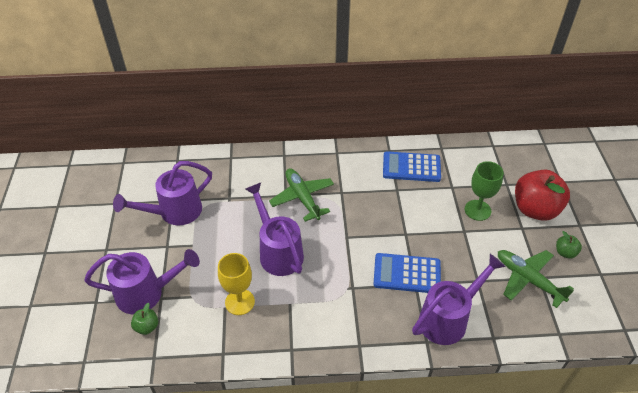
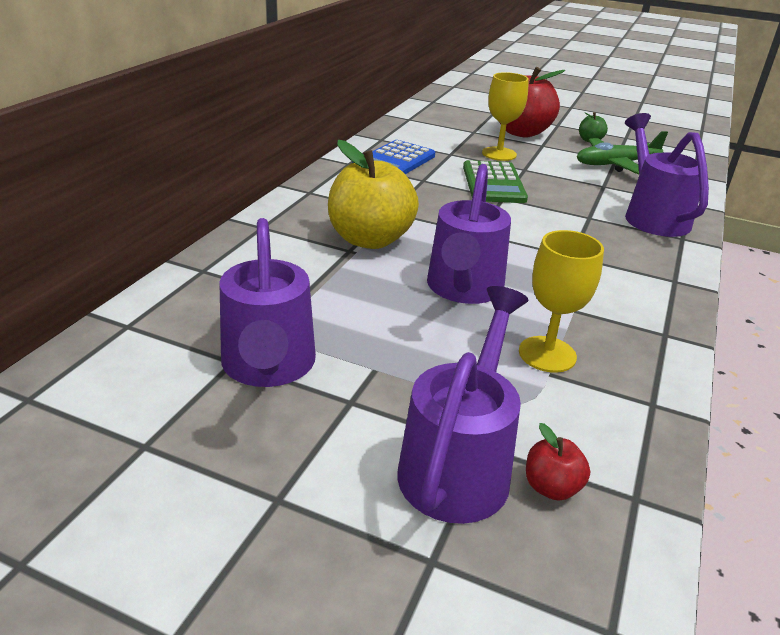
camera: 65 degrees left, 15 degrees down
(147, 327) = (551, 487): green apple -> red apple
(278, 252) = (463, 289): purple watering can -> purple watering can turned 75 degrees counterclockwise
(302, 198) = (370, 239): green plane -> yellow apple
(407, 274) = (570, 216): blue calculator -> none
(423, 223) = (493, 183): none -> green calculator
(477, 210) = (499, 154): green goblet -> yellow goblet

